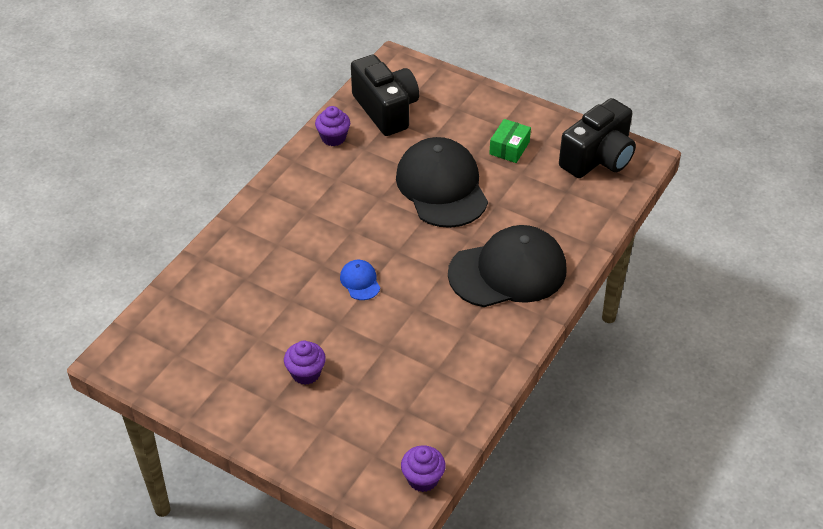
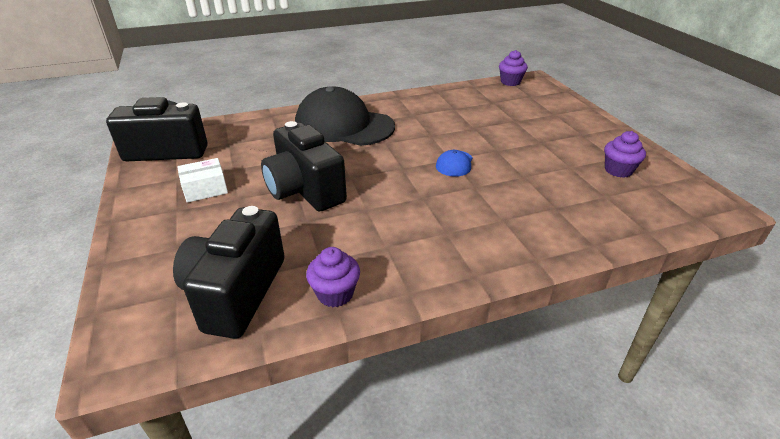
camera: 140 degrees left, 10 degrees down
(306, 373) = (546, 137): purple cupcake -> purple cupcake (618, 170)
(441, 187) = (304, 190): black cap -> black camera
(509, 148) = (205, 189): green box -> white box

